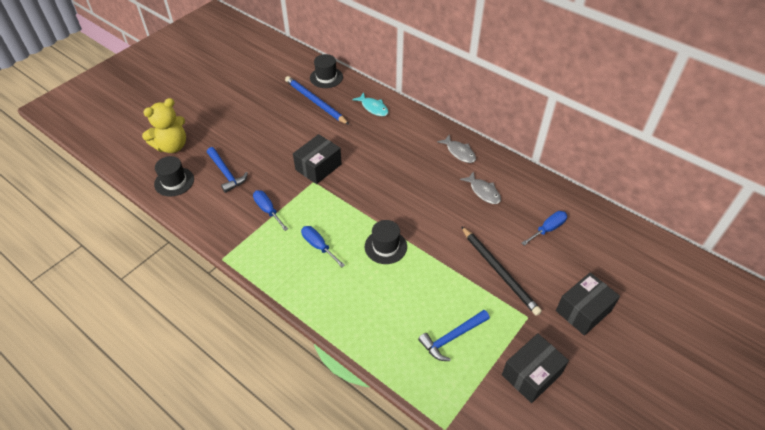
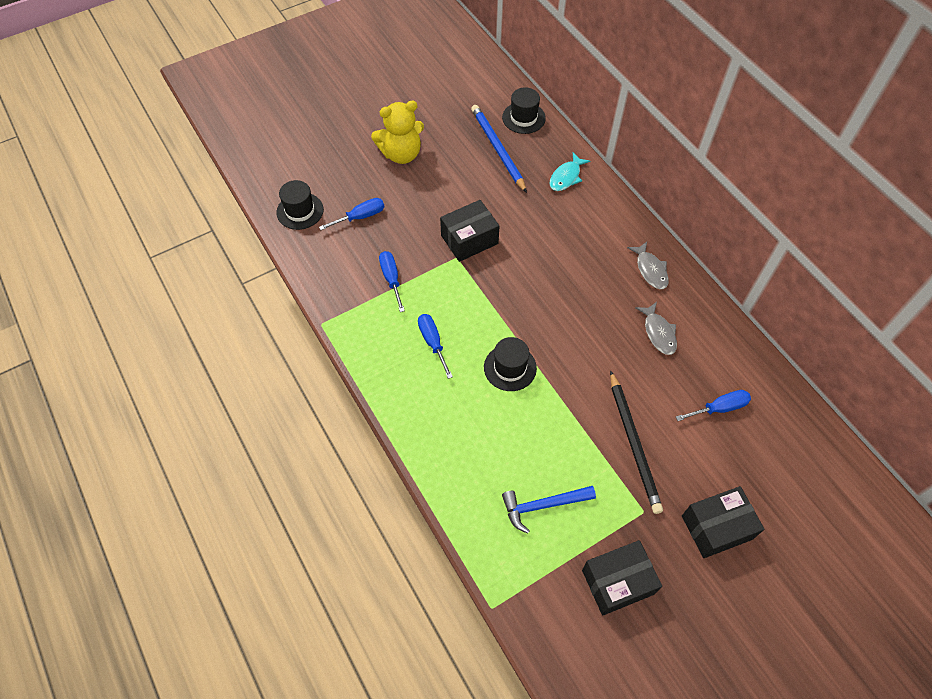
camera: 20 degrees right, 10 degrees up
(172, 146) = (311, 164): yellow teddy bear -> yellow teddy bear (401, 154)
(226, 173) = (360, 217): blue hammer -> blue screwdriver
(373, 108) = (566, 177): turquoise fish -> turquoise fish turned 60 degrees clockwise

